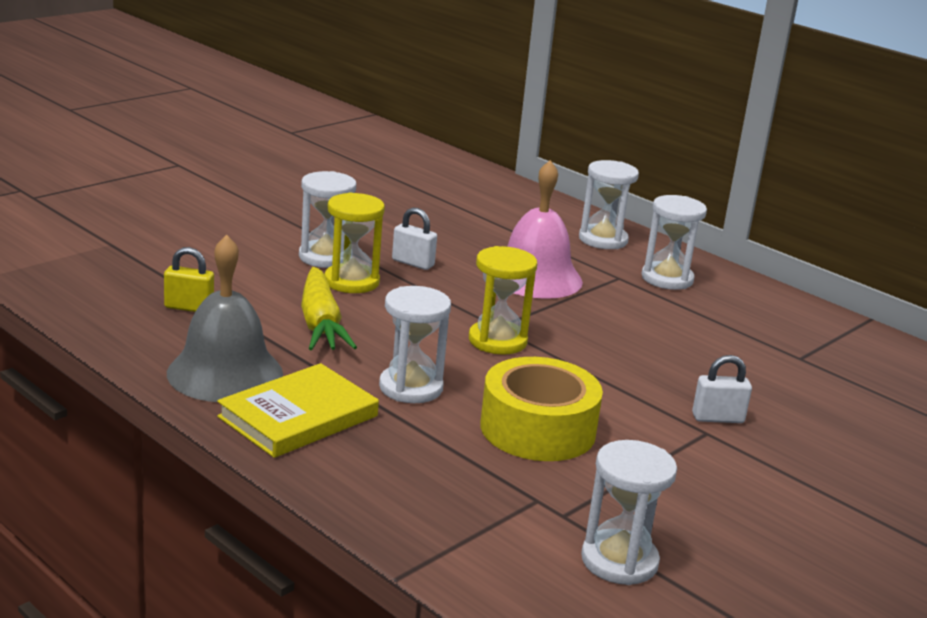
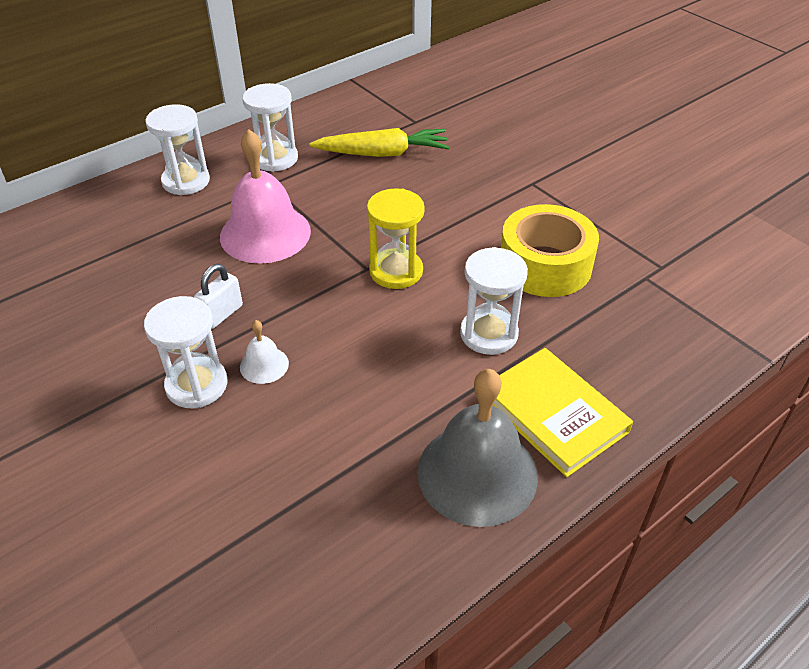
camera: 80 degrees left, 20 degrees up
(189, 307) = (323, 513): yellow padlock -> none
(320, 323) = (363, 393): yellow carrot -> yellow carrot (382, 153)
(351, 282) = (264, 365): yellow hourglass -> white bell
(619, 561) = (708, 248): white hourglass -> none
(718, 418) = (511, 174): white padlock -> none

